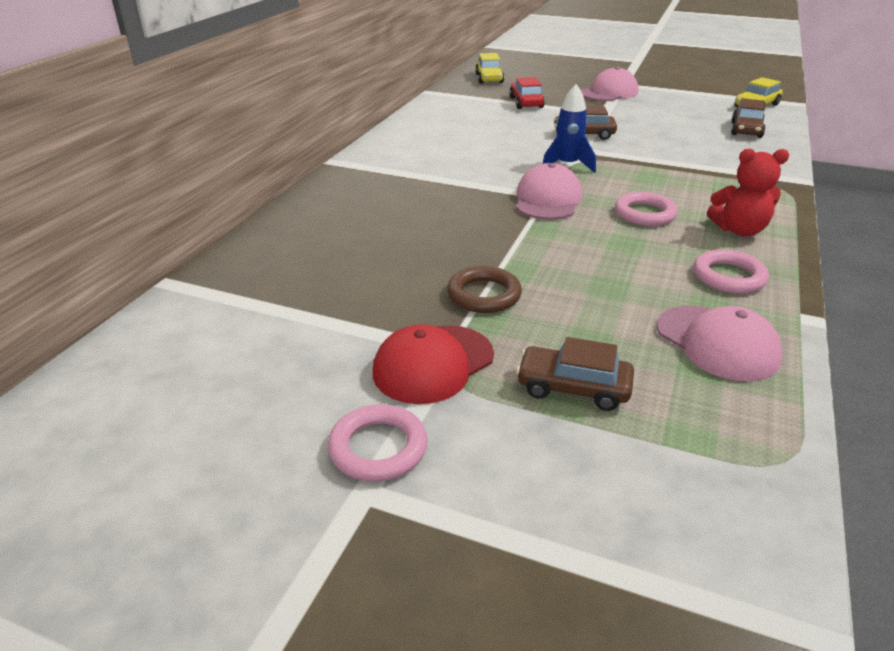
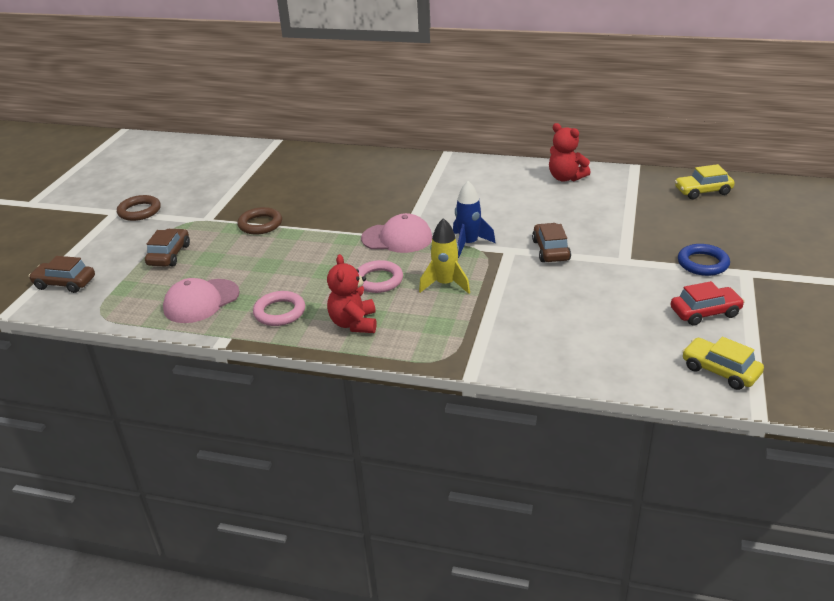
camera: 85 degrees right, 0 degrees up
(378, 448) = (139, 211): pink ring -> brown ring
(433, 364) = (196, 216): red cap -> none
(437, 116) = (566, 178): none -> red teddy bear
(526, 103) = (632, 216): red car -> red car (705, 312)
(609, 92) = (702, 263): pink cap -> blue ring
(650, 181) = (445, 284): none -> yellow rocket
(746, 130) = (616, 353): brown car -> brown car (65, 283)

